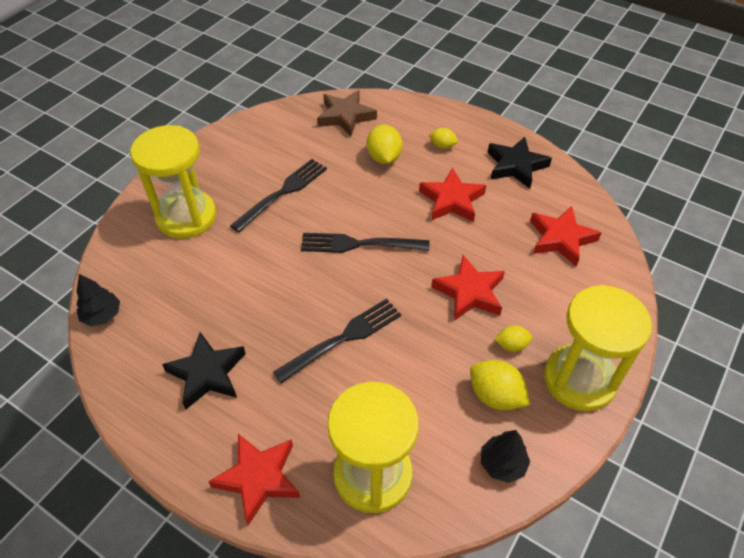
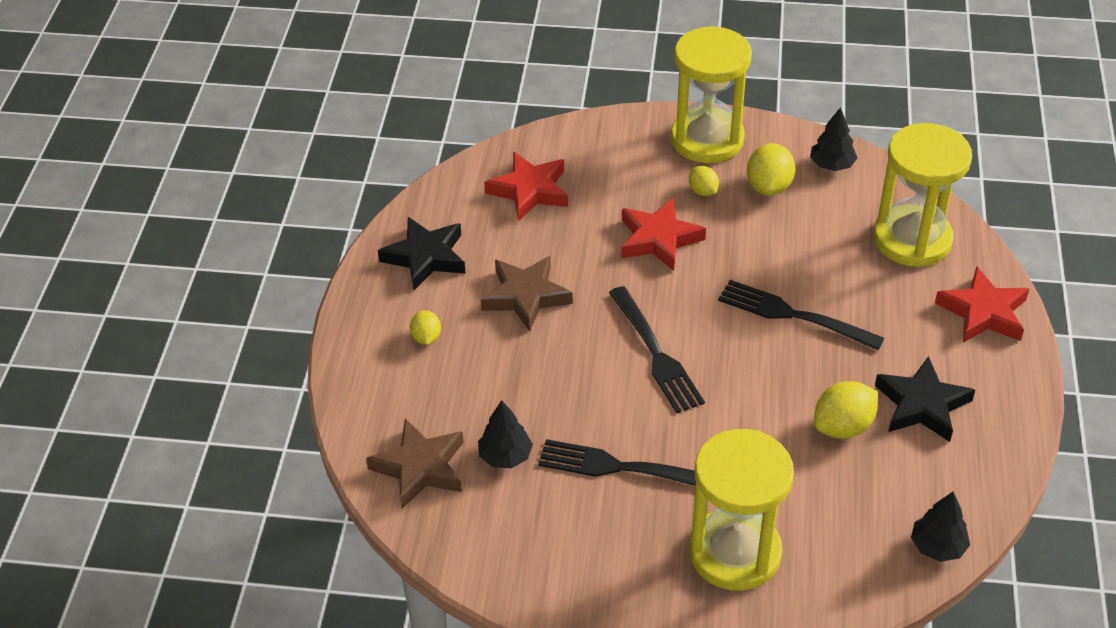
camera: 115 degrees left, 5 degrees down
(328, 149) = (505, 456): none -> black tree
(384, 157) = (486, 389): yellow lemon -> yellow lemon (843, 427)
(451, 200) = (526, 296): red star -> brown star

